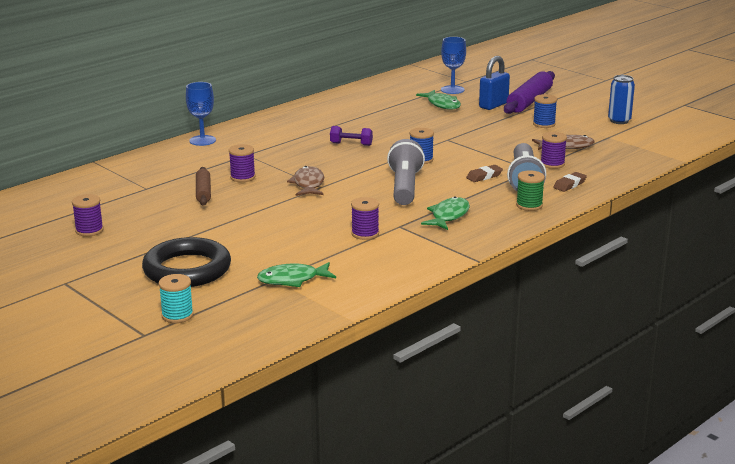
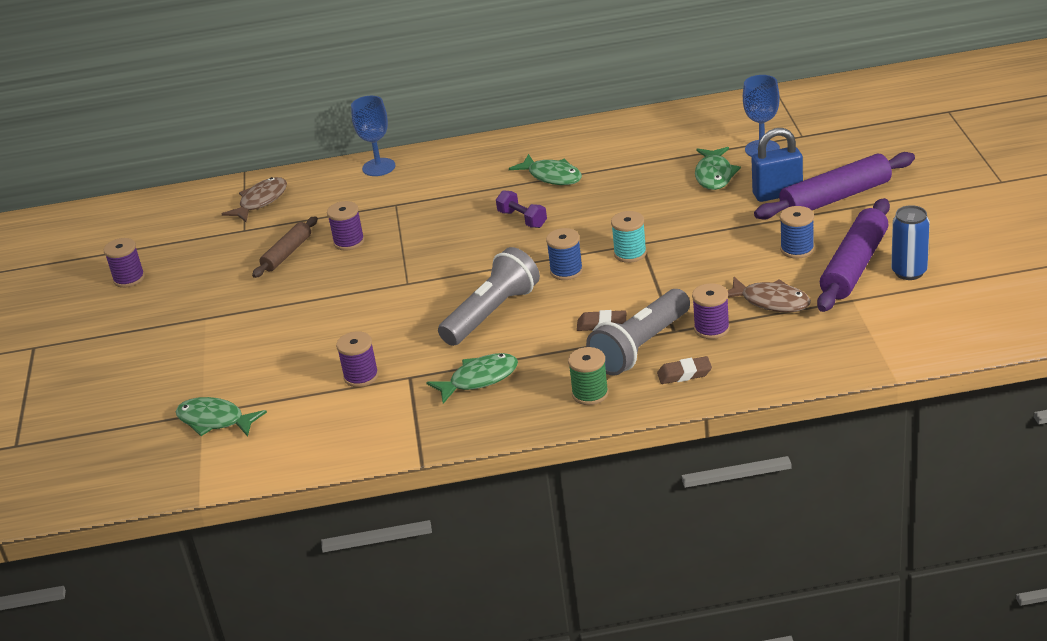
camera: 40 degrees right, 10 degrees up
(177, 315) = (67, 430): turquoise spool -> turquoise spool (630, 253)
(187, 269) = (145, 368): black ring -> none
(308, 184) = (399, 275): brown fish -> brown fish (260, 201)
(337, 123) = (552, 176): none -> green fish
(587, 124) = (854, 266): none -> purple rolling pin

